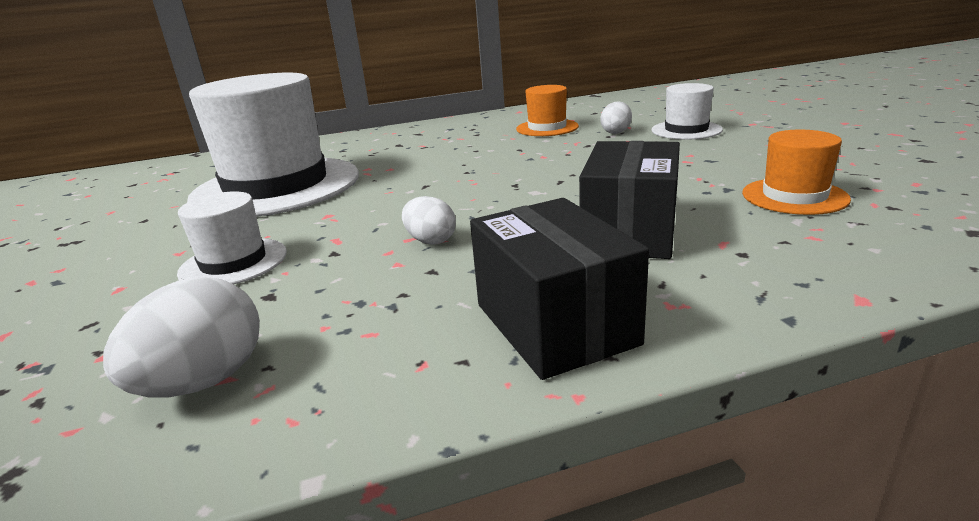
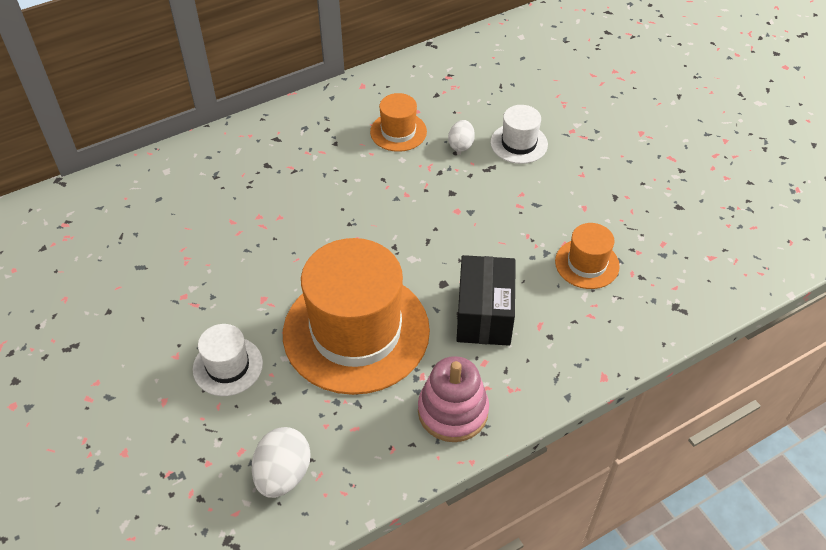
camera: 15 degrees left, 25 degrees up
(276, 186) = (192, 252): white hat -> none
(431, 241) = (356, 331): white egg -> orange hat
(555, 324) = (453, 411): black box -> pink stacking toy

